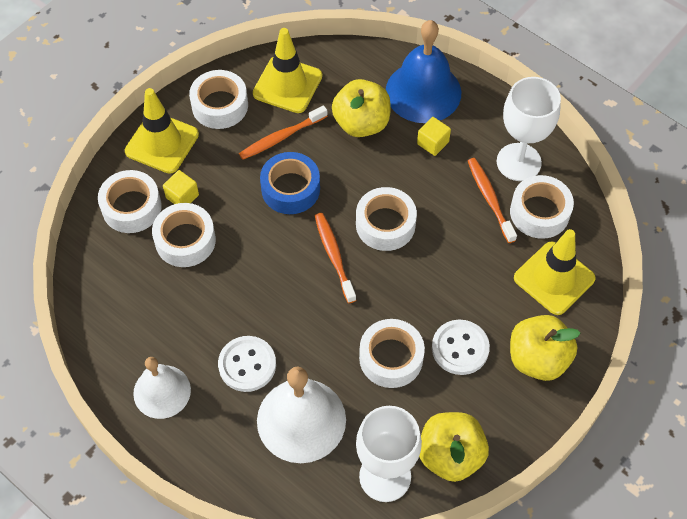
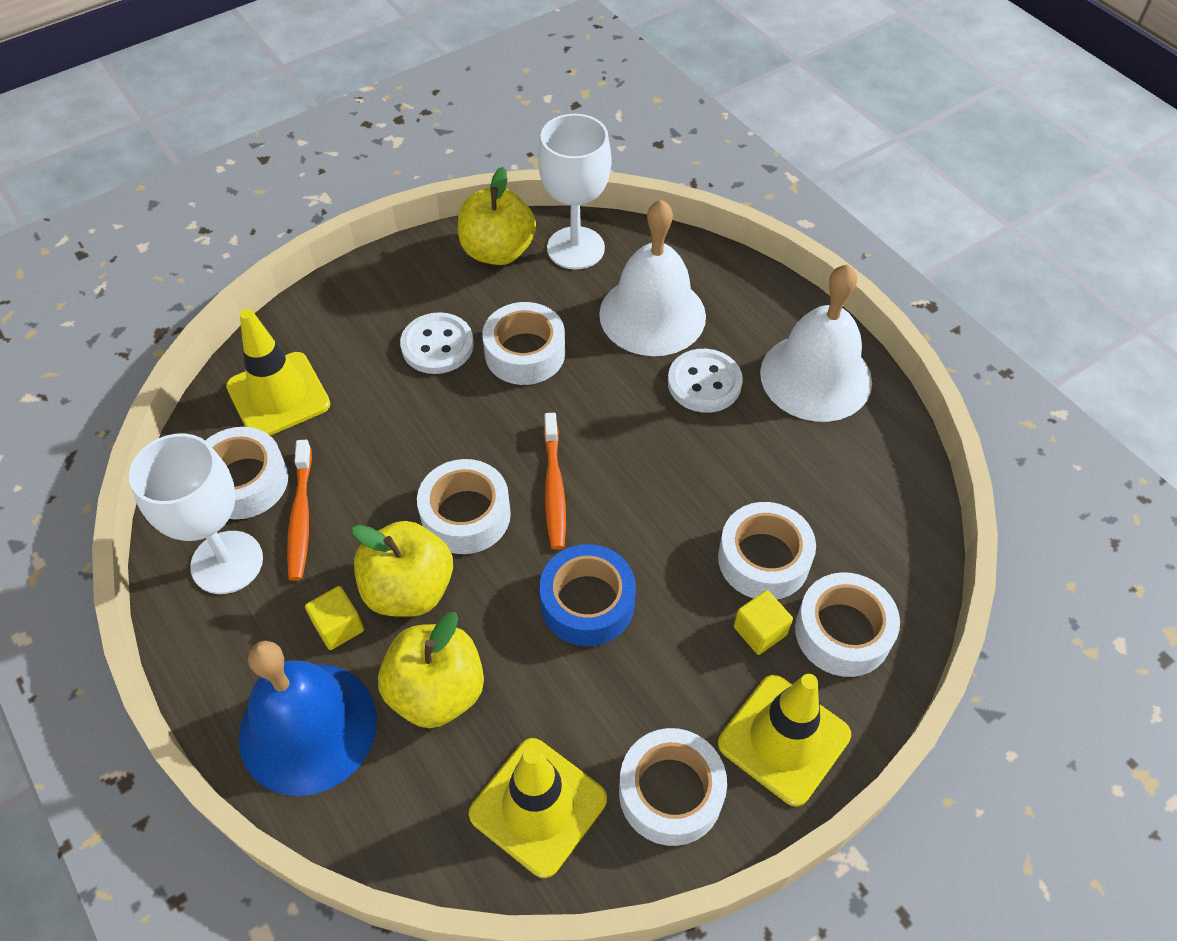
camera: 165 degrees left, 5 degrees down
(162, 391) = (815, 377): white bell -> white bell, size x1.54
(281, 137) = (578, 698): orange toothbrush -> none
(537, 359) = (352, 316): yellow apple -> yellow apple (409, 589)

